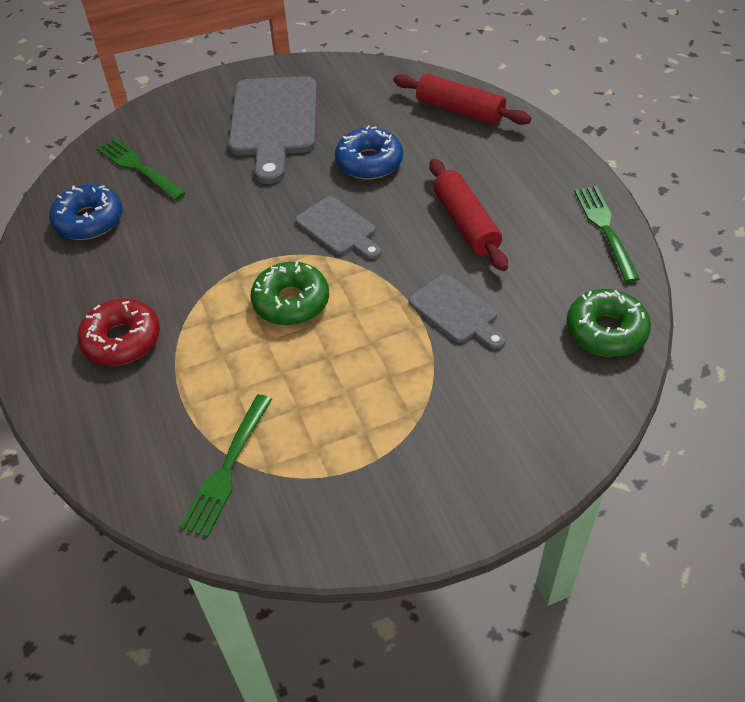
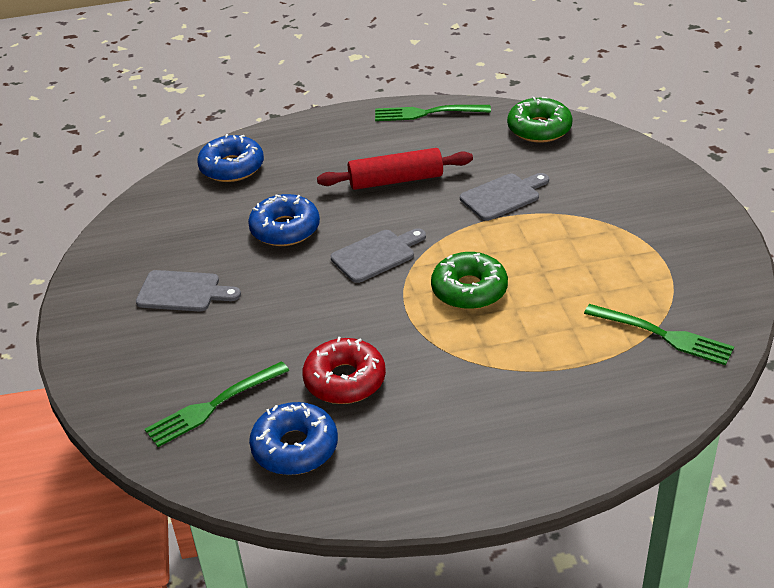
camera: 80 degrees left, 10 degrees down
(122, 340) = (496, 410): red donut -> red donut (345, 380)
(274, 122) = (183, 292): grey cutting board -> grey cutting board, size x0.54
(459, 110) = (232, 167): red rolling pin -> blue donut

